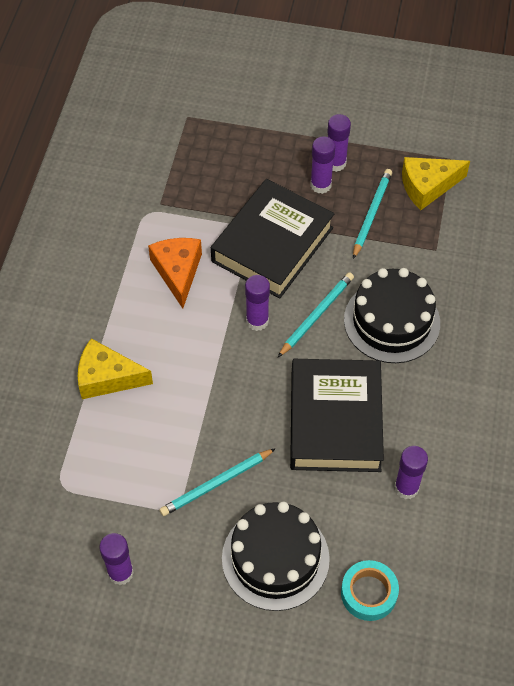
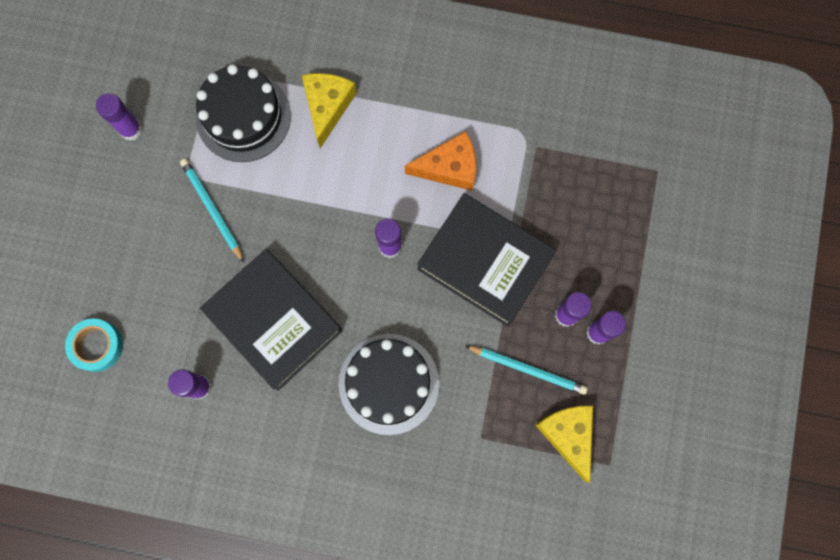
camera: 90 degrees right, 20 degrees up
(275, 558) = (136, 263): black cake -> black cake (243, 116)
(316, 315) = (397, 306): turquoise pencil -> none
(335, 420) = (274, 321): black book -> black book turned 45 degrees clockwise

